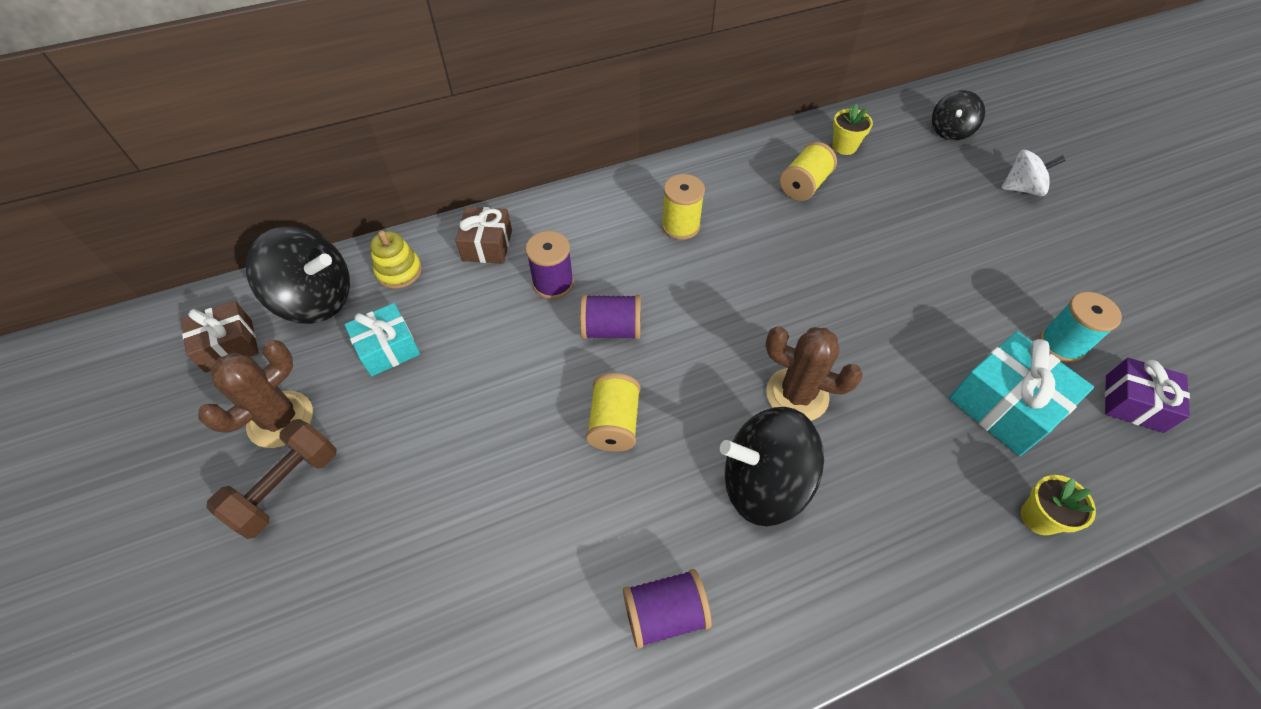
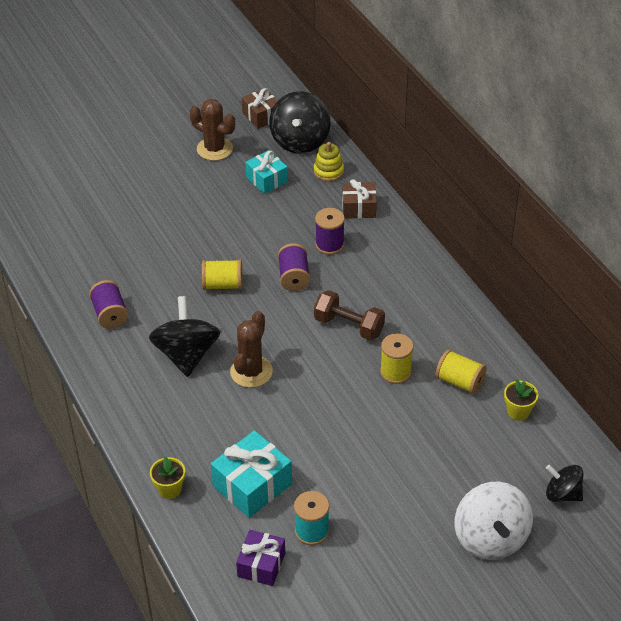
camera: 85 degrees right, 10 degrees down
(286, 487) = (175, 162): brown dumbbell -> brown dumbbell (349, 326)
(680, 226) = (397, 307): yellow spool -> yellow spool (395, 372)
(1021, 188) = (490, 538): white spinning top -> white spinning top, size x1.68

